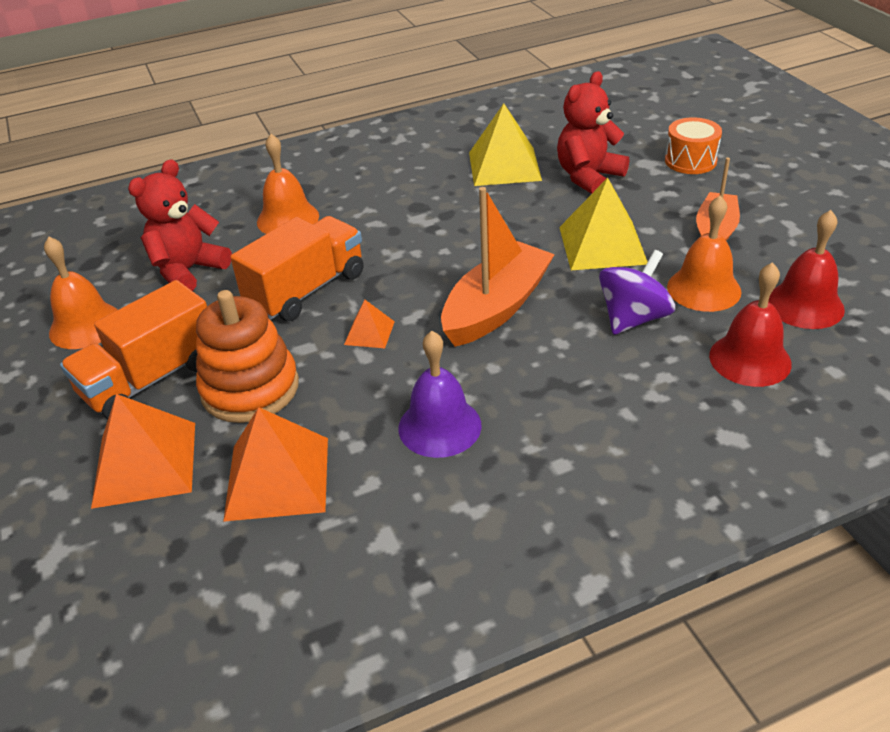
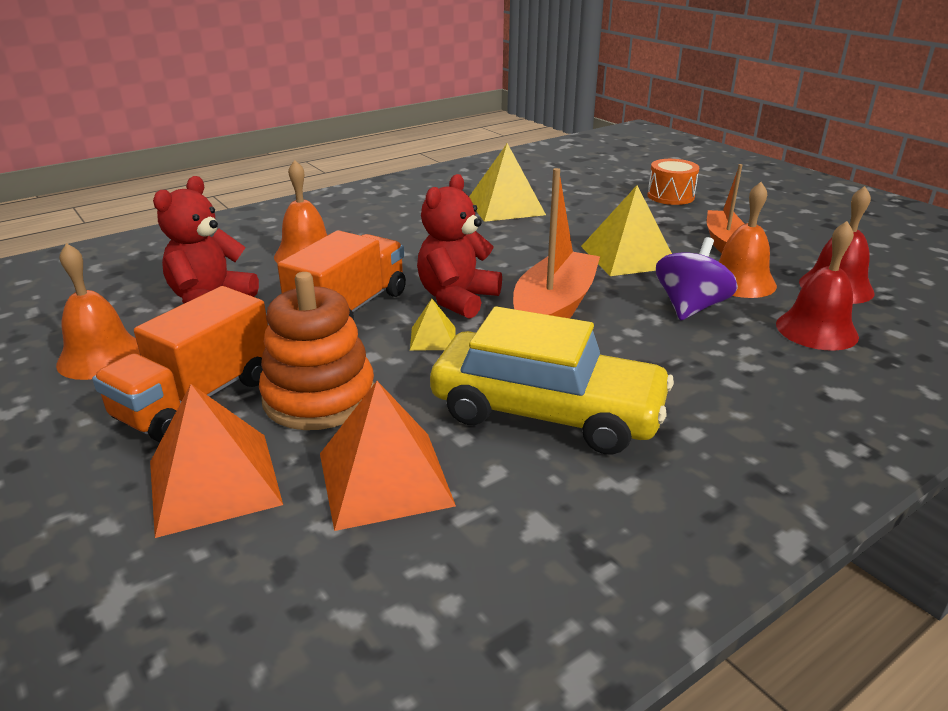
camera: 15 degrees left, 10 degrees down
(369, 333) = (433, 338): orange pyramid -> yellow pyramid
(439, 426) = (547, 411): purple bell -> yellow car
(588, 177) = (587, 210): red teddy bear -> red teddy bear (457, 299)

